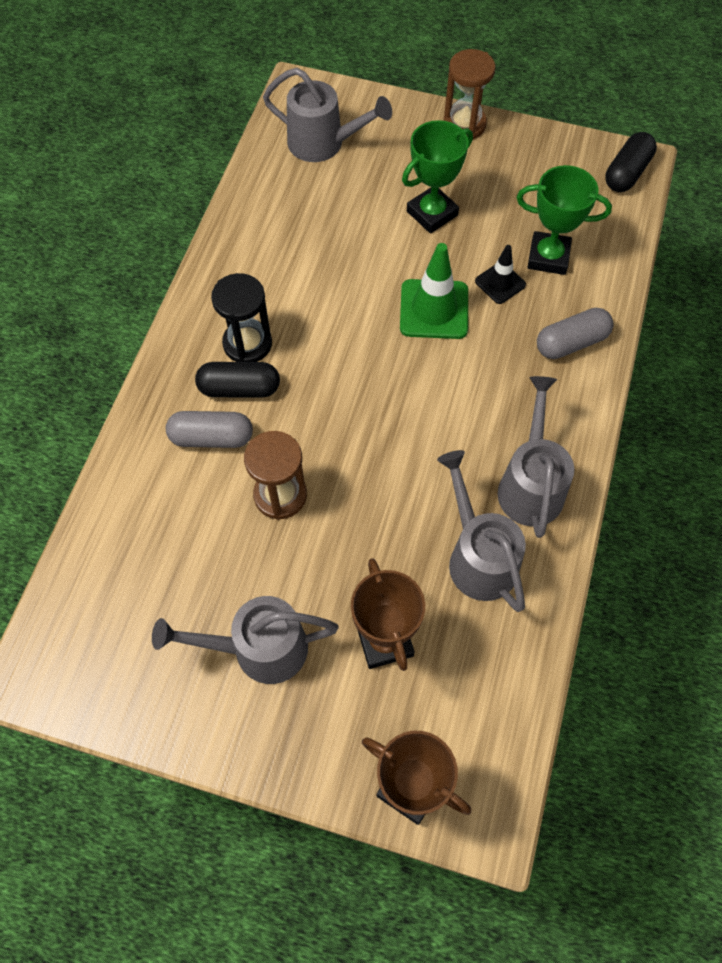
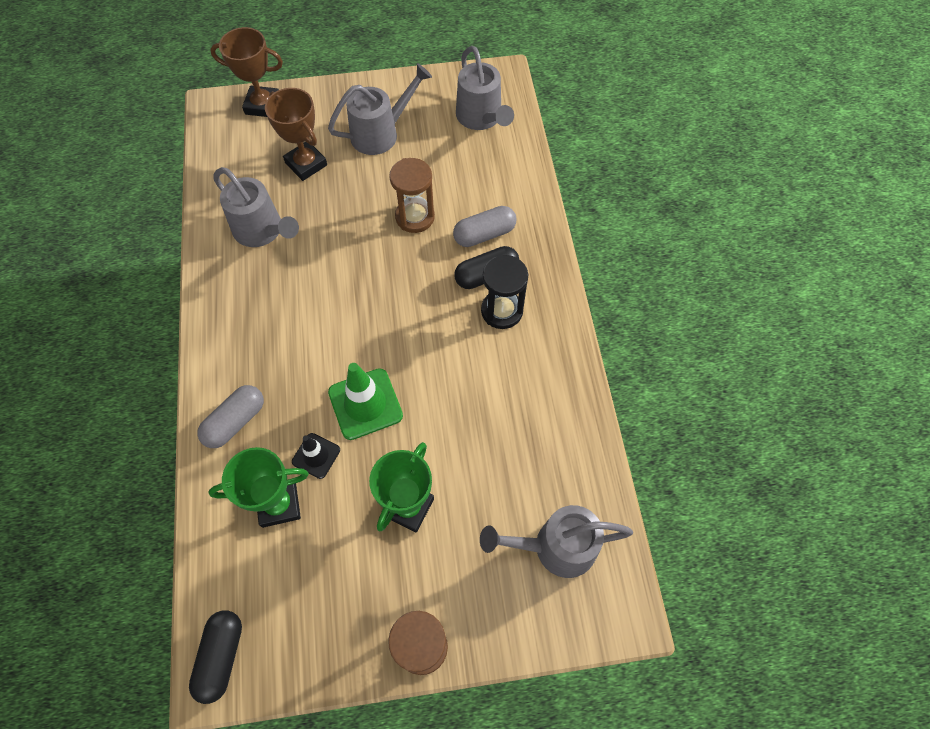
camera: 155 degrees right, 0 degrees up
(530, 483) = (239, 292): grey watering can -> grey watering can (481, 118)

